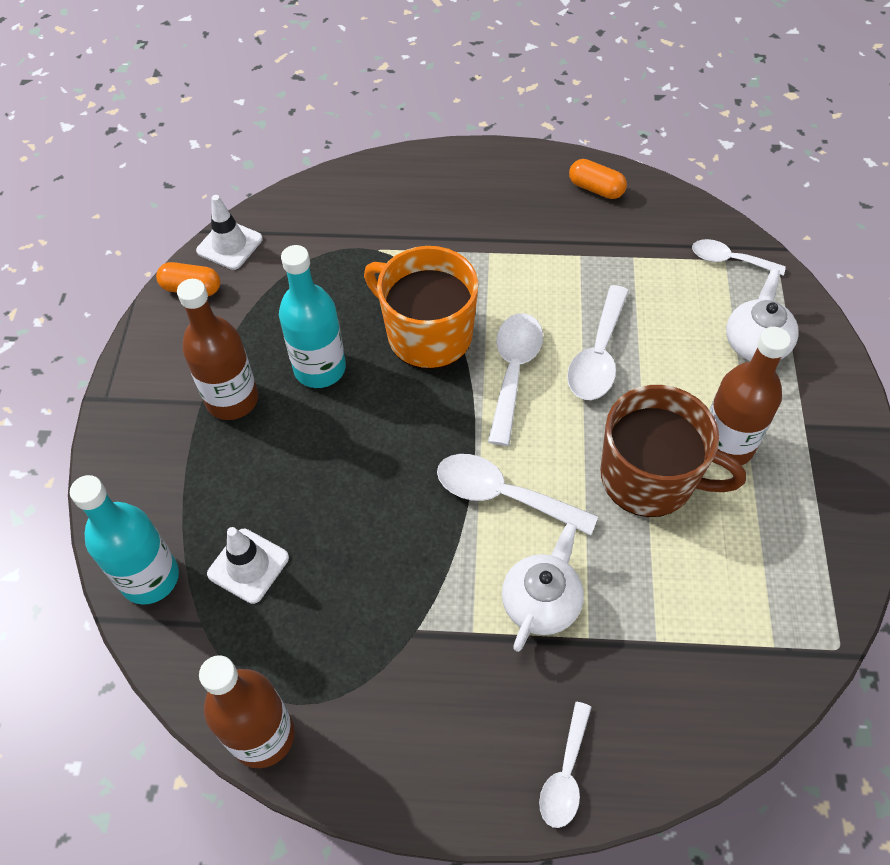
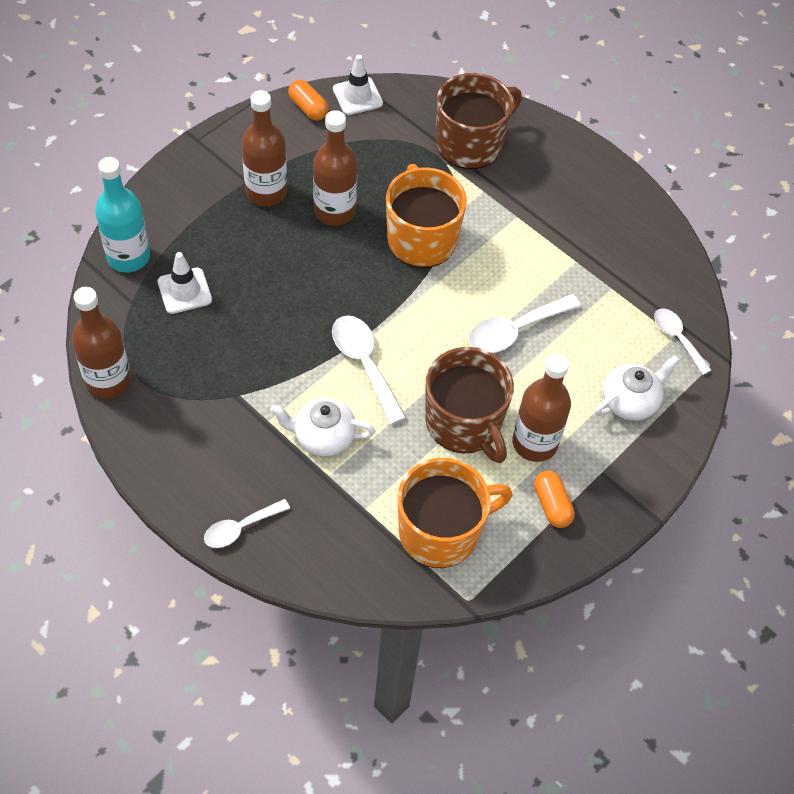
camera: 35 degrees right, 0 degrees up
(320, 368) = (334, 211): turquoise bottle -> brown bottle
(380, 217) = (471, 144): none -> brown mug
(513, 372) = (449, 300): white spoon -> none
(541, 602) = (323, 436): white teapot -> white teapot turned 150 degrees counterclockwise
(596, 189) = (638, 226): orange capsule -> orange capsule (552, 505)
(744, 601) = (441, 531): none -> orange mug

